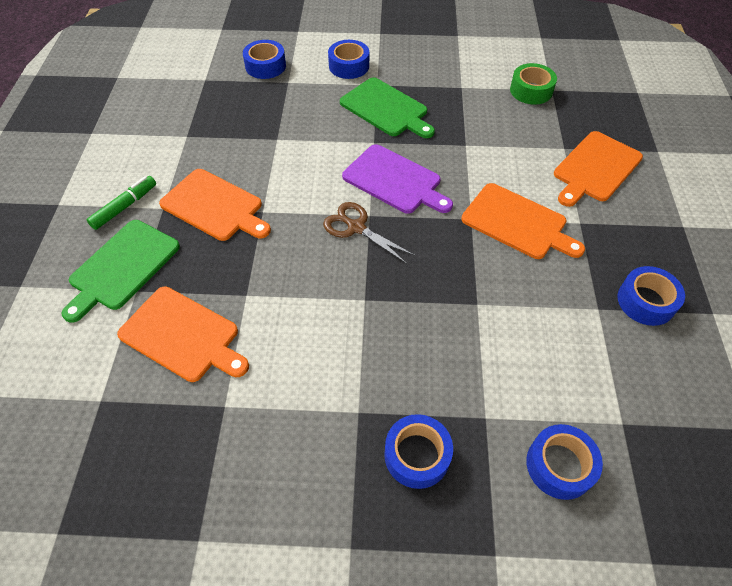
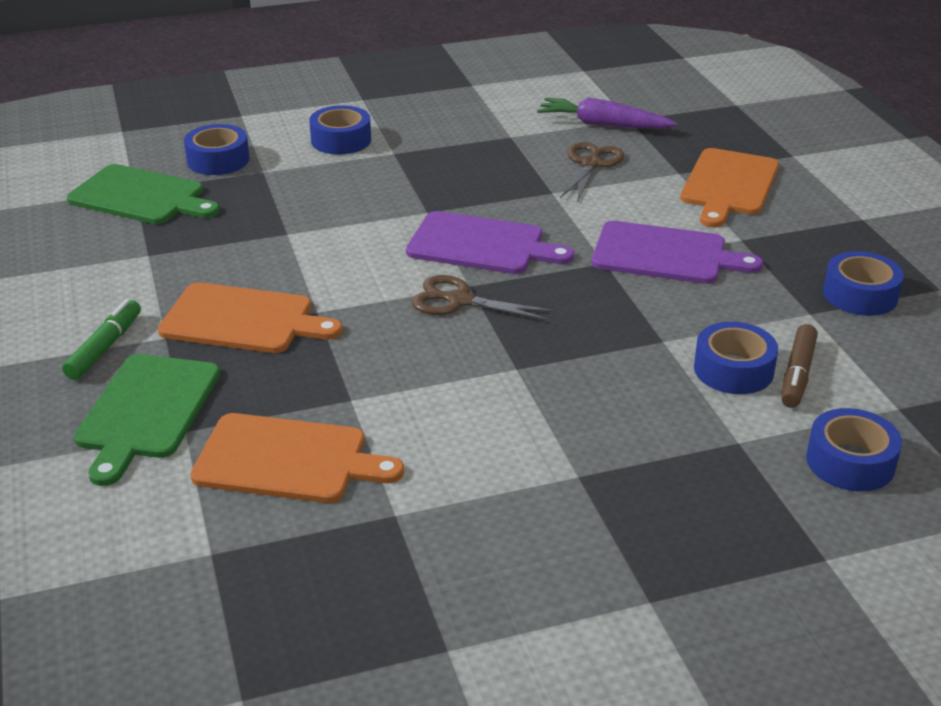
camera: 20 degrees left, 20 degrees down
(386, 109) = (422, 175): green cutting board -> green cutting board (141, 196)
(417, 455) = (677, 496): blue tape -> blue tape (733, 370)
(504, 125) = (591, 164): none -> brown scissors
(517, 223) = (665, 254): orange cutting board -> purple cutting board
(531, 90) = (603, 125): green tape -> purple carrot
(560, 365) = (797, 374): none -> brown marker

